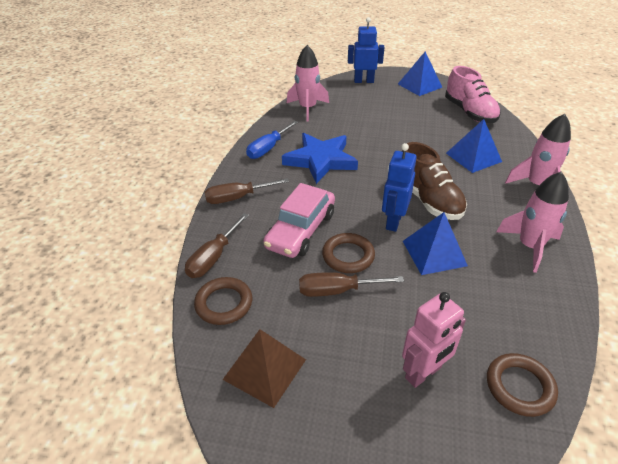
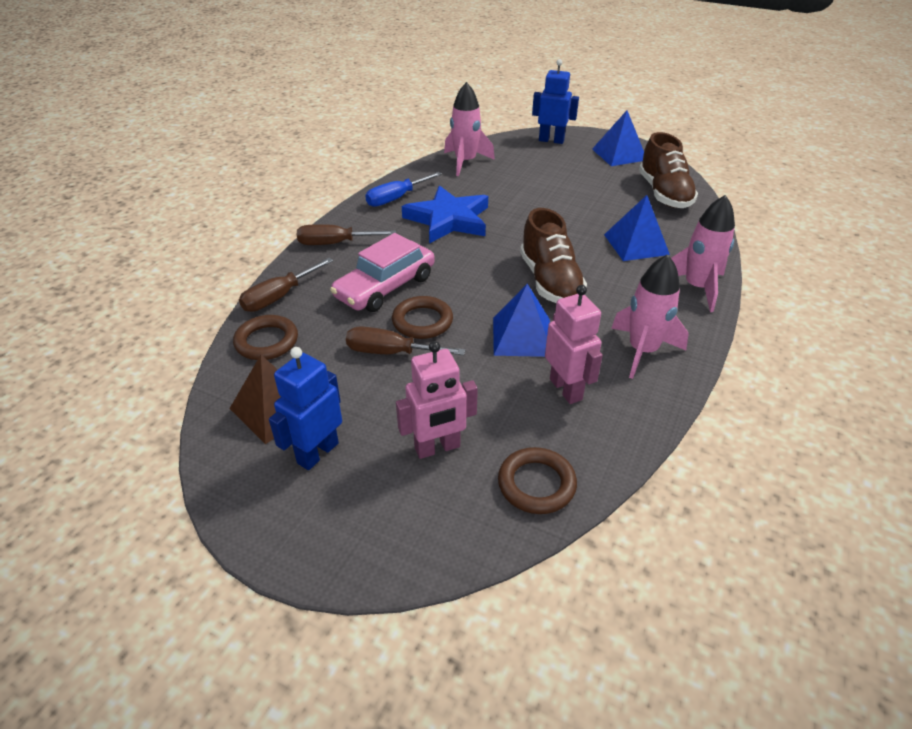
camera: 15 degrees right, 0 degrees up
(393, 221) = (494, 296): blue robot -> blue robot (317, 453)
(469, 112) = (664, 194): pink shoe -> brown shoe
(493, 293) = (566, 389): none -> pink robot

